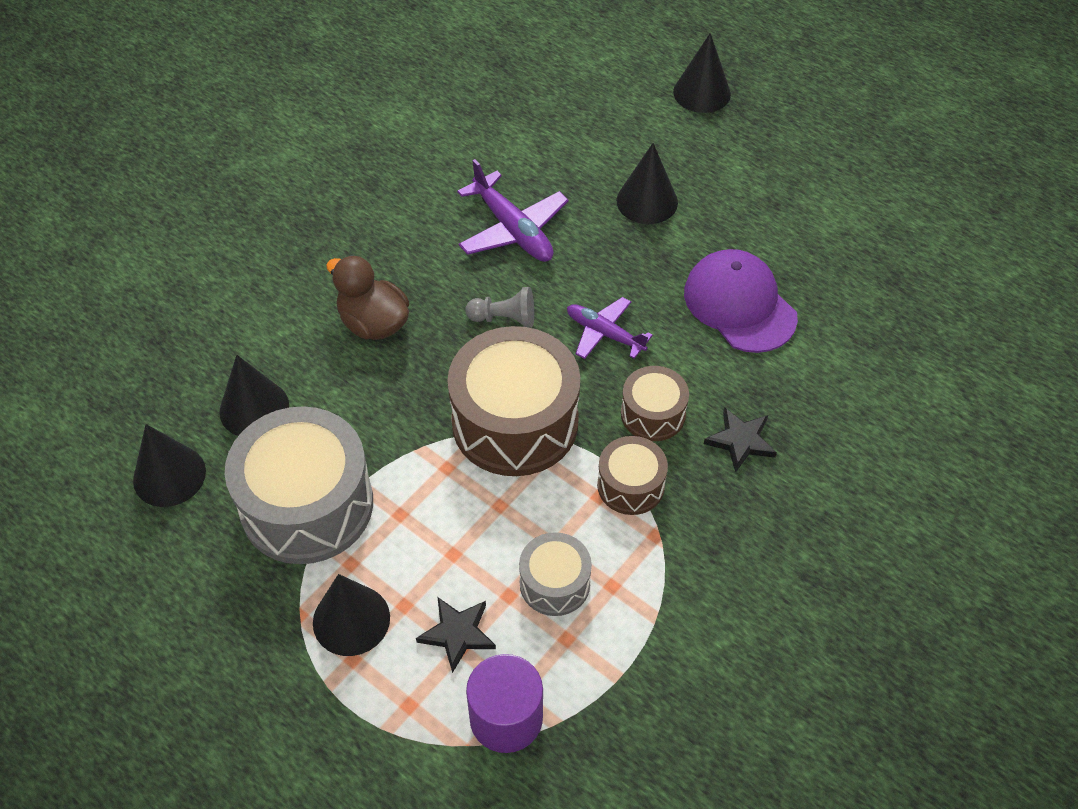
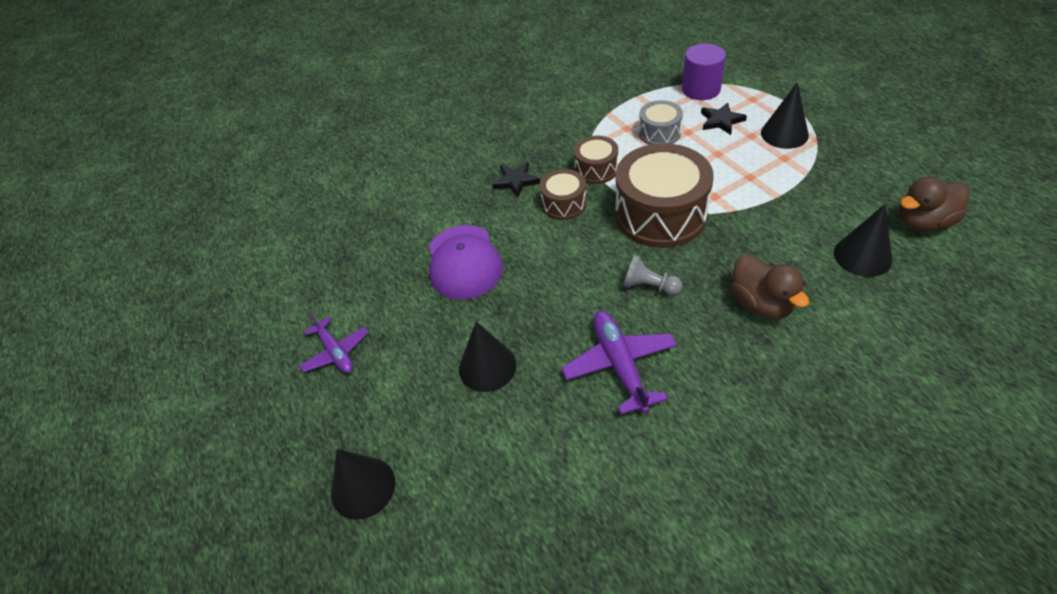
camera: 155 degrees left, 5 degrees down
(169, 475) = (923, 222): black cone -> brown duck
(307, 505) = (815, 191): grey drum -> none
(604, 334) = (574, 260): purple plane -> purple plane (336, 352)

